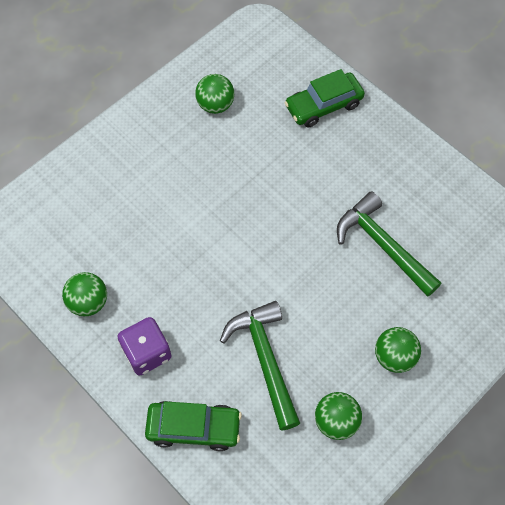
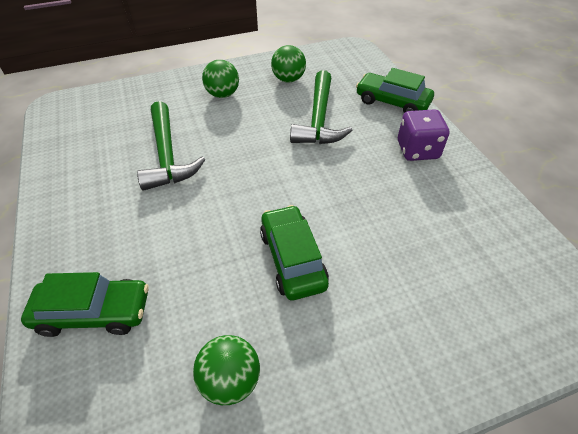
camera: 155 degrees left, 15 degrees down
(88, 302) = (468, 202): green ball -> none
(216, 190) = (292, 259): none -> green car

